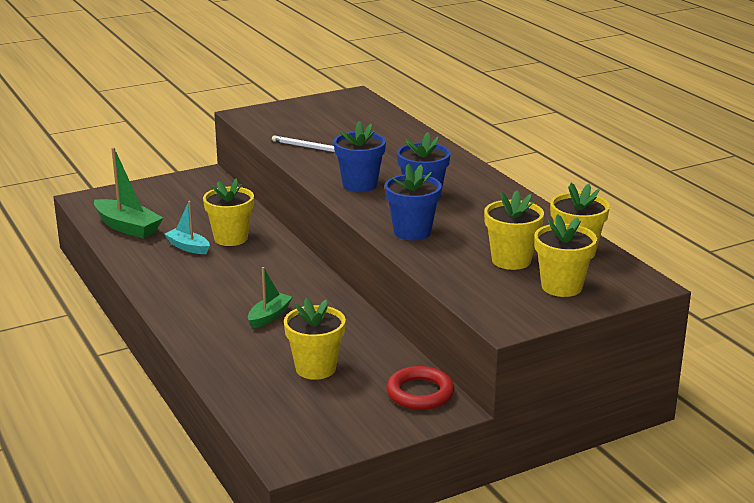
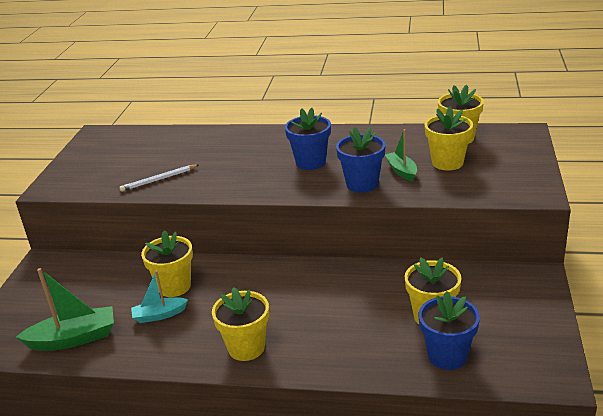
camera: 50 degrees left, 5 degrees up
(269, 316) = (328, 311): green boat -> green boat (401, 171)
(360, 185) = (256, 180): blue flower pot -> blue flower pot (447, 356)
(420, 393) = (508, 280): red ring -> none
(561, 287) = (503, 158): yellow flower pot -> yellow flower pot (246, 348)

